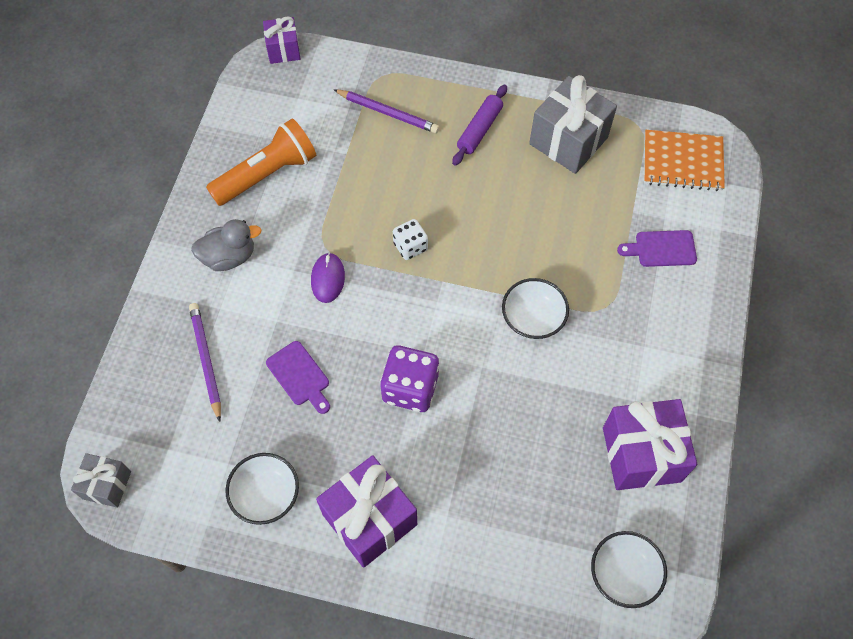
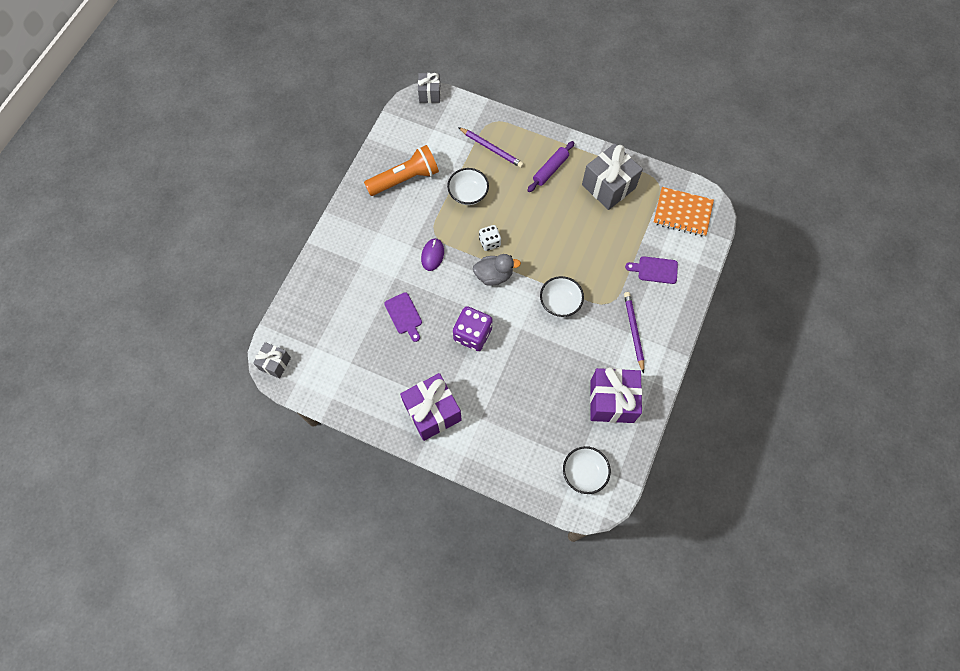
camera: 10 degrees right, 5 degrees up
(206, 360) = (347, 295): purple pencil -> purple pencil (633, 331)
(229, 257) = (372, 230): grey duck -> grey duck (494, 275)
(266, 495) = (371, 386): white bowl -> white bowl (468, 194)
(283, 50) = (429, 94): purple gift -> grey gift

